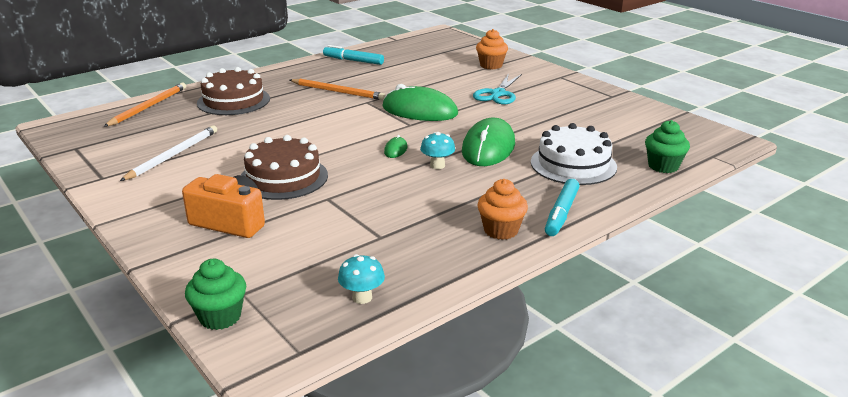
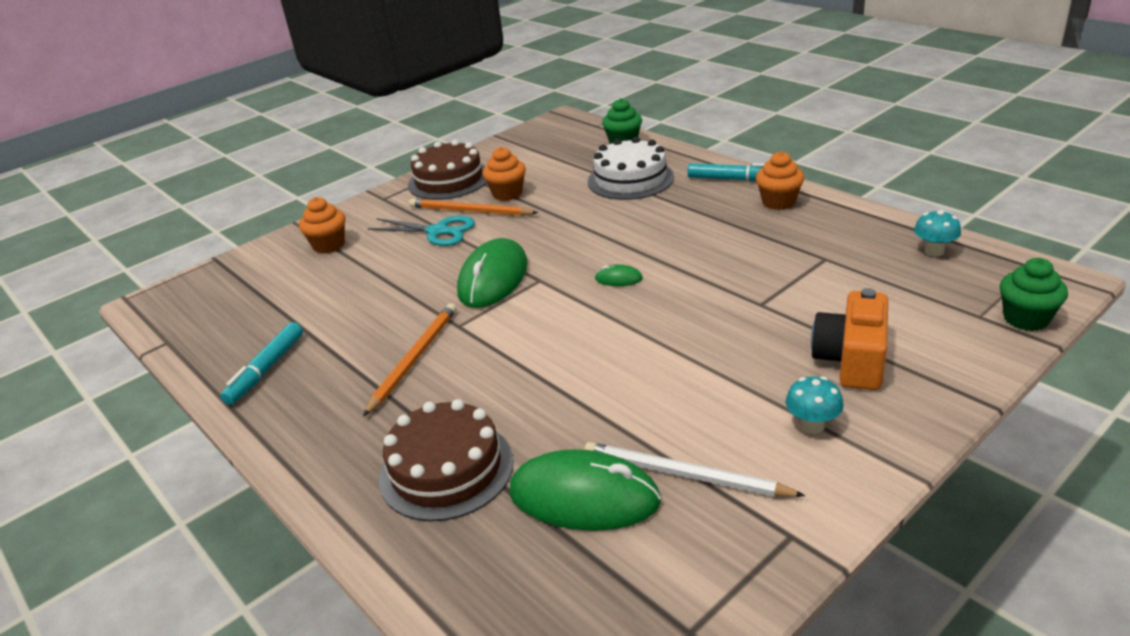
camera: 90 degrees left, 5 degrees up
(148, 107) = (472, 590): orange pencil -> orange pencil (470, 211)
(283, 178) = (722, 346): brown cake -> brown cake (449, 180)
(437, 165) = (654, 247): turquoise mushroom -> turquoise mushroom (812, 425)
(488, 147) = (600, 223): green mouse -> green mouse (584, 497)
(556, 116) = (507, 194): none -> orange cupcake

